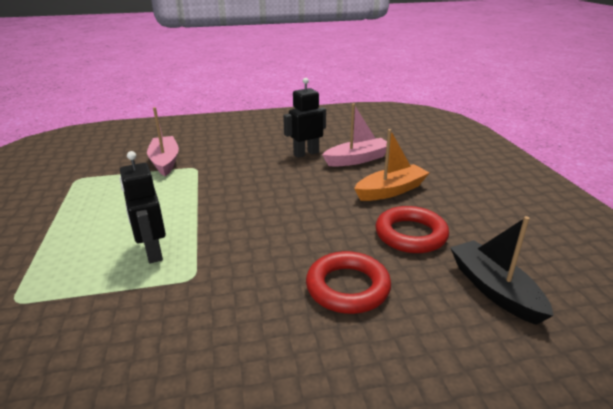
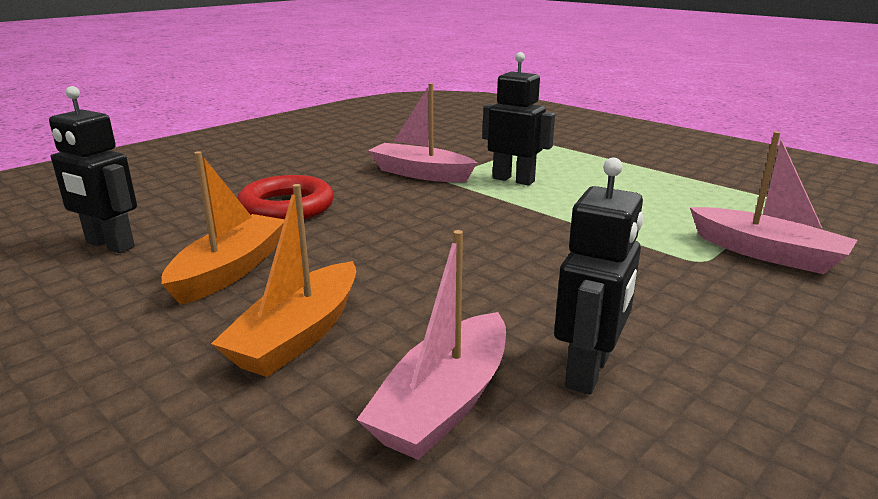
camera: 145 degrees right, 5 degrees down
(199, 293) = (420, 173): none -> pink boat
(410, 234) = (230, 270): red ring -> orange boat
(494, 289) = (109, 245): black boat -> black robot

